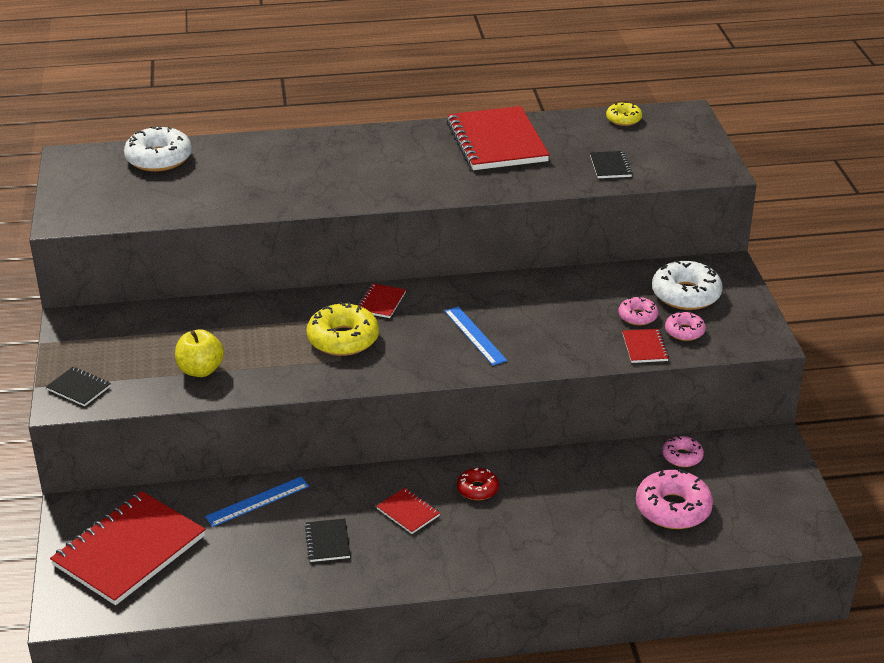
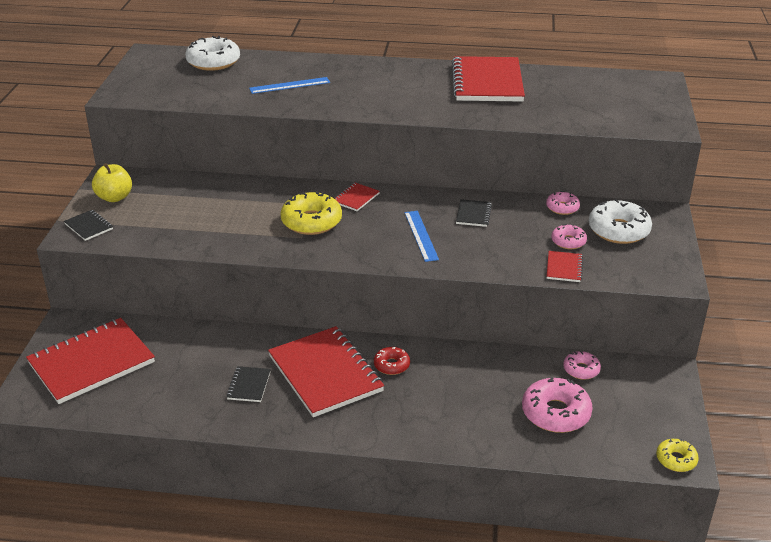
camera: 15 degrees right, 0 degrees up
(200, 370) = (188, 228): yellow apple -> yellow apple (114, 197)
(257, 501) = (209, 342): blue ruler -> blue ruler (289, 85)
(408, 512) = (325, 373): red notebook -> red notebook, size x2.30
(610, 166) = (575, 112): black notebook -> black notebook (473, 214)
(623, 119) = (603, 78): yellow donut -> yellow donut (676, 460)
(684, 331) = (605, 260): pink donut -> pink donut (562, 208)

